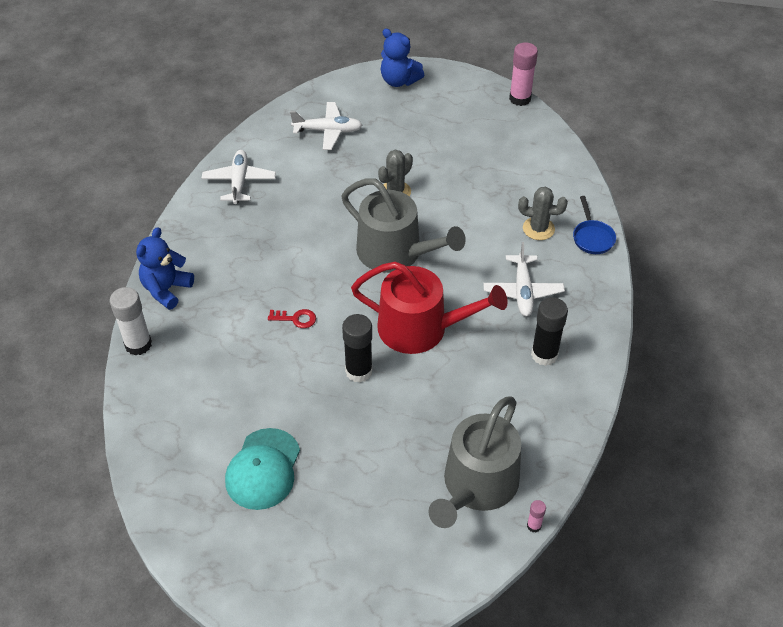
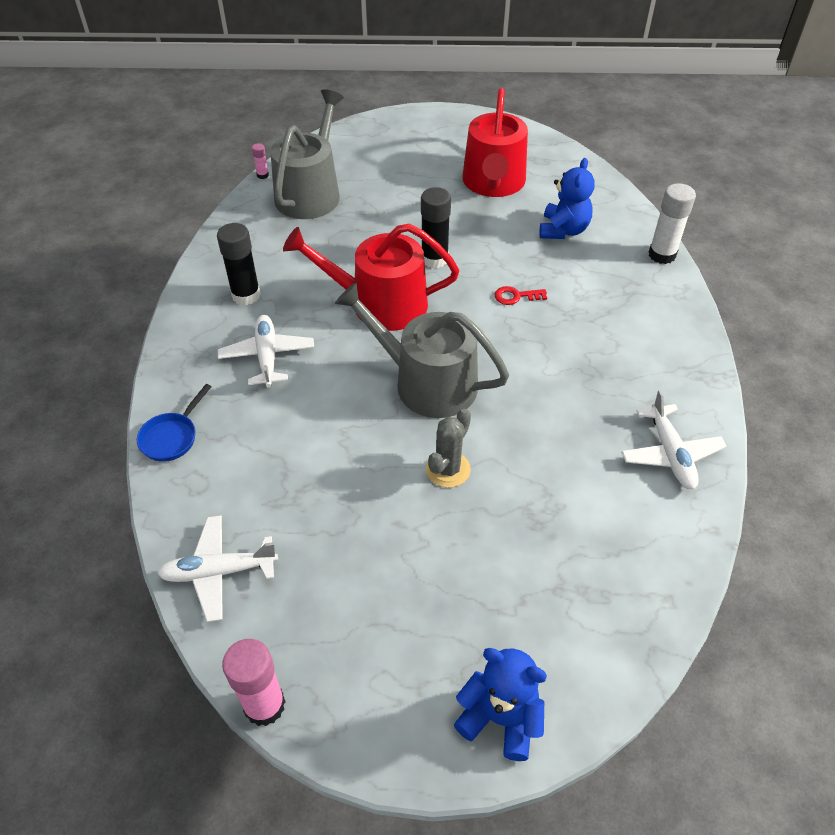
camera: 170 degrees right, 0 degrees up
(166, 289) = (670, 307): blue teddy bear -> blue teddy bear (563, 230)
(263, 469) = (493, 183): turquoise cap -> red watering can
(328, 131) = (585, 568): white plane -> white plane (219, 572)
(538, 229) = (244, 440): grey cactus -> none
(592, 237) = (172, 437): blue pan -> blue pan turned 135 degrees counterclockwise

